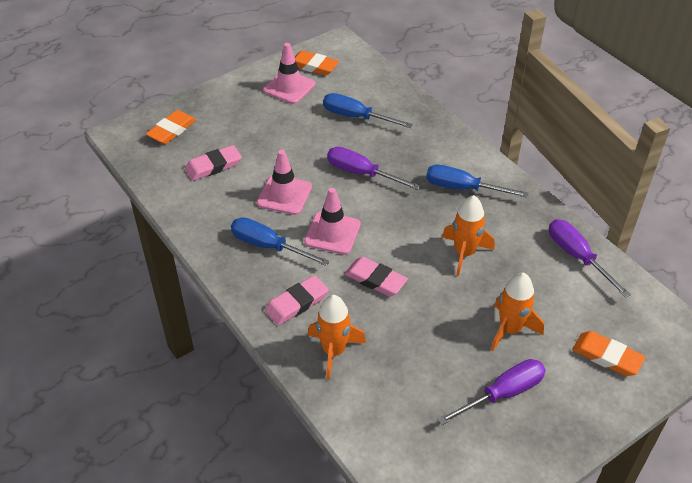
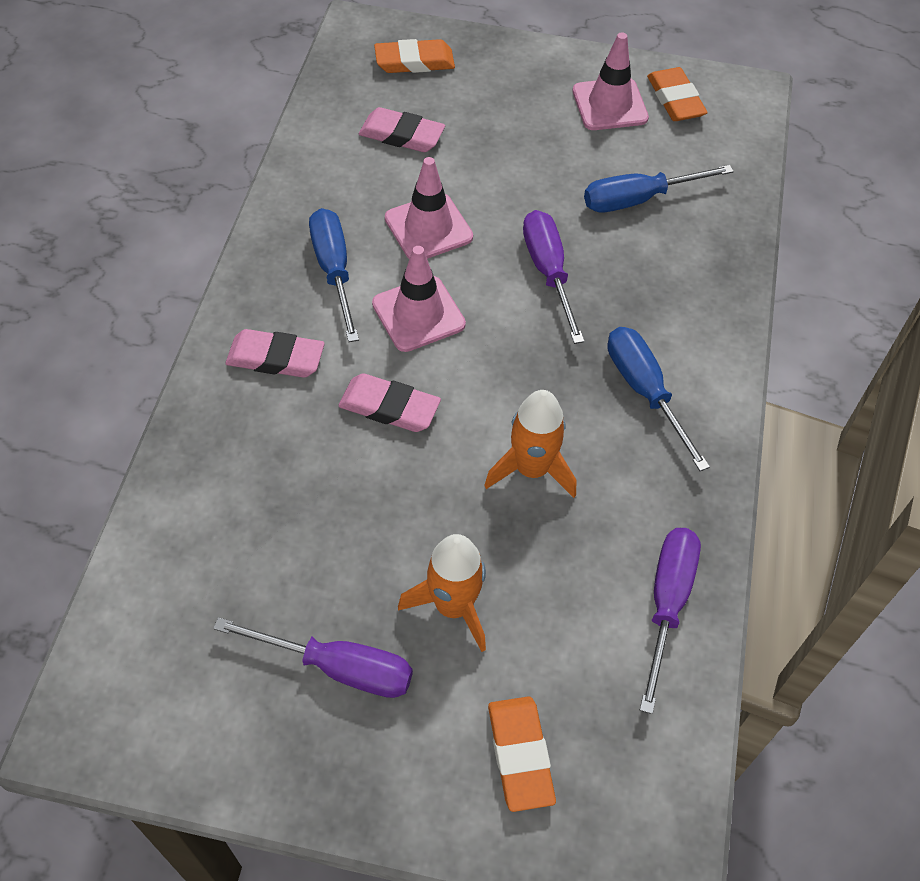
camera: 45 degrees right, 10 degrees up
(334, 351) = (239, 444): orange rocket -> none
(356, 117) = (638, 199): blue screwdriver -> blue screwdriver turned 90 degrees counterclockwise
(375, 279) = (389, 407): pink eraser -> pink eraser turned 60 degrees counterclockwise

